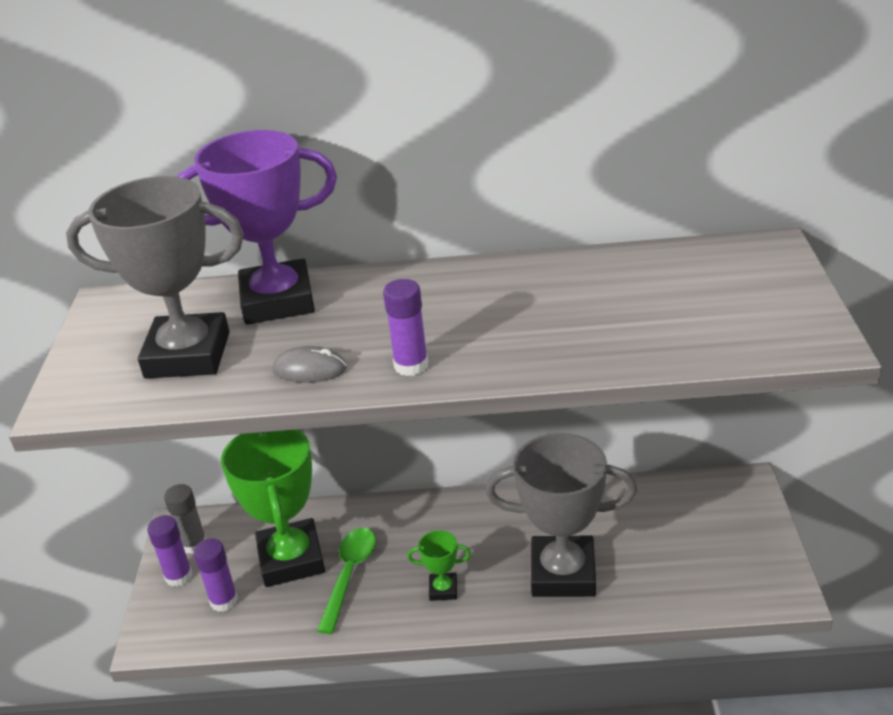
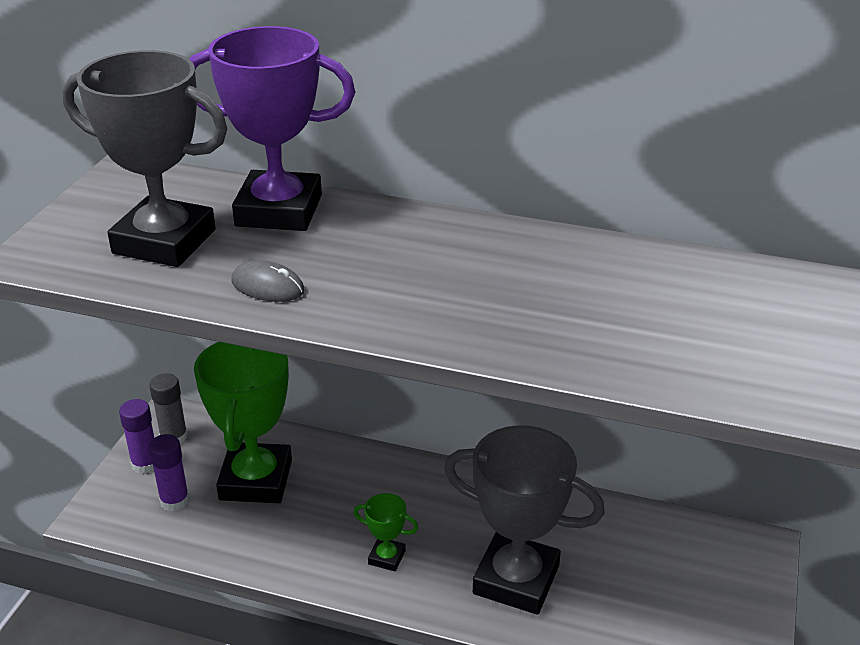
camera: 15 degrees right, 0 degrees up
(349, 575) = (303, 513): green spoon -> none
(411, 365) = (367, 309): purple glue stick -> none

